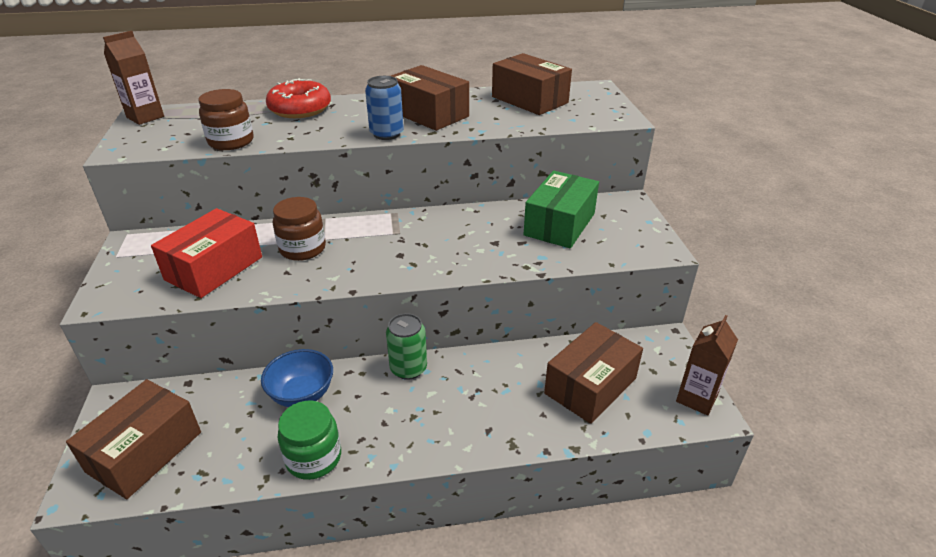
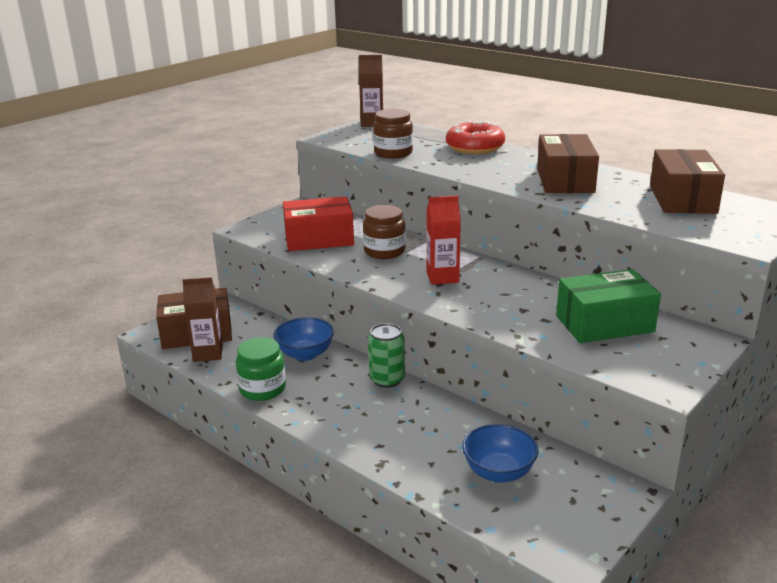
camera: 50 degrees right, 10 degrees down
(386, 134) = (503, 182): blue can -> none
(393, 247) = (442, 277): none -> red carton
(590, 385) = (498, 472): brown box -> blue bowl
(696, 398) = (577, 542): brown carton -> brown carton (208, 353)

